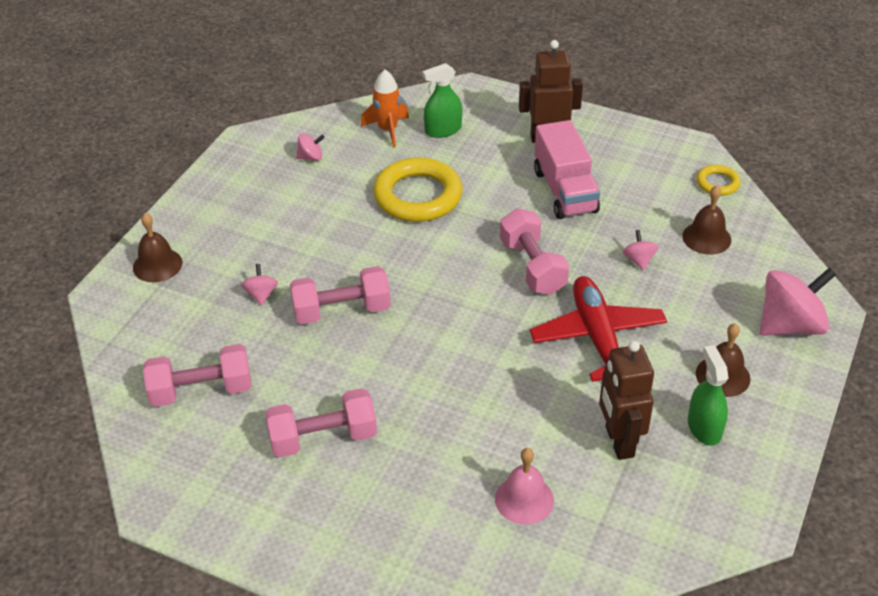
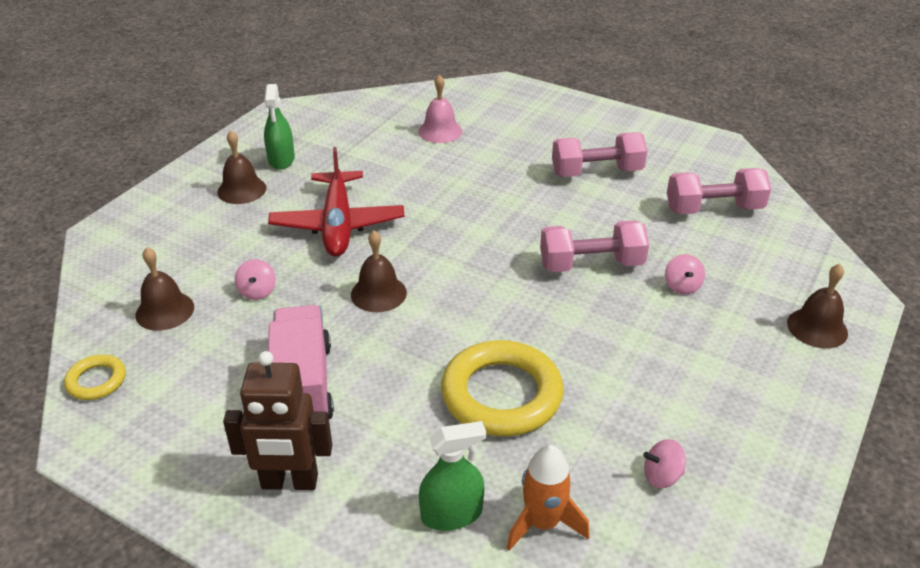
camera: 175 degrees left, 5 degrees down
(532, 267) = (378, 293): pink dumbbell -> brown bell
(619, 442) = (355, 156): brown robot -> none
(790, 325) = (149, 222): pink spinning top -> none

